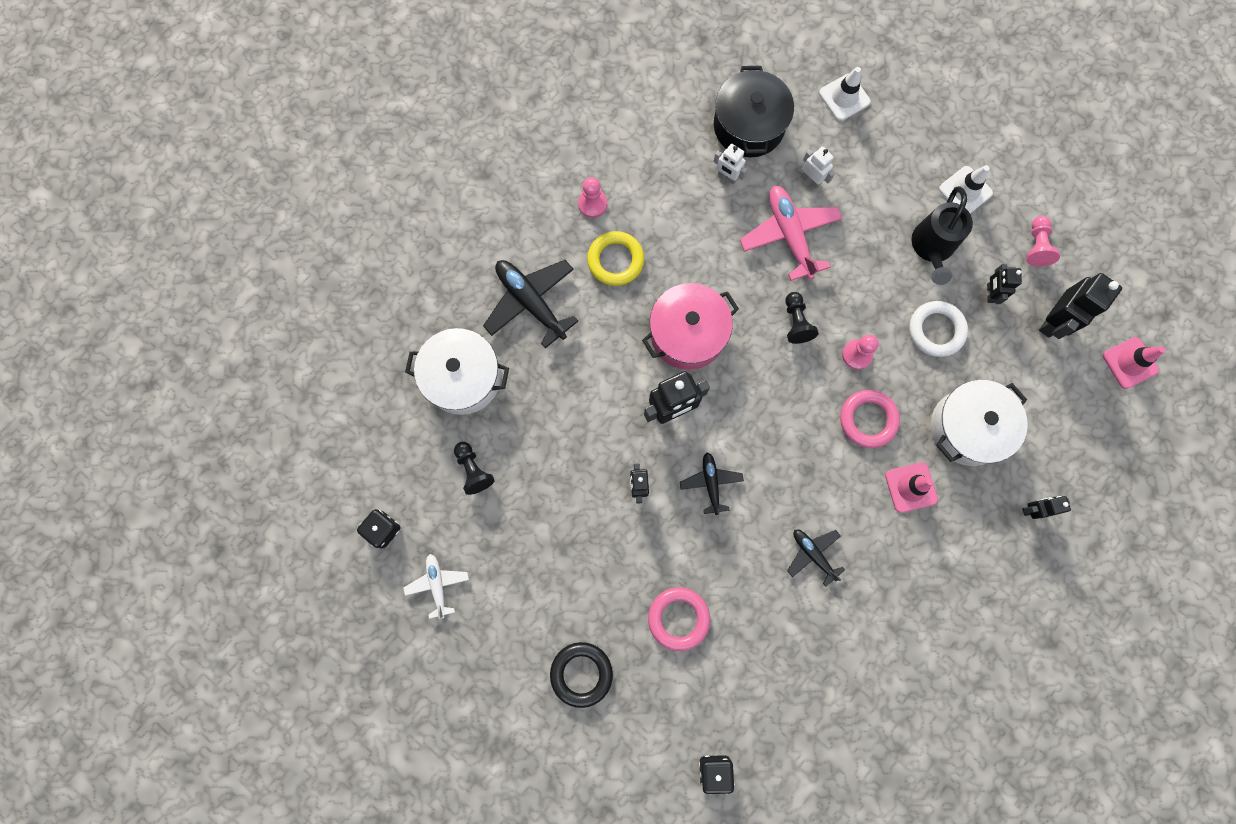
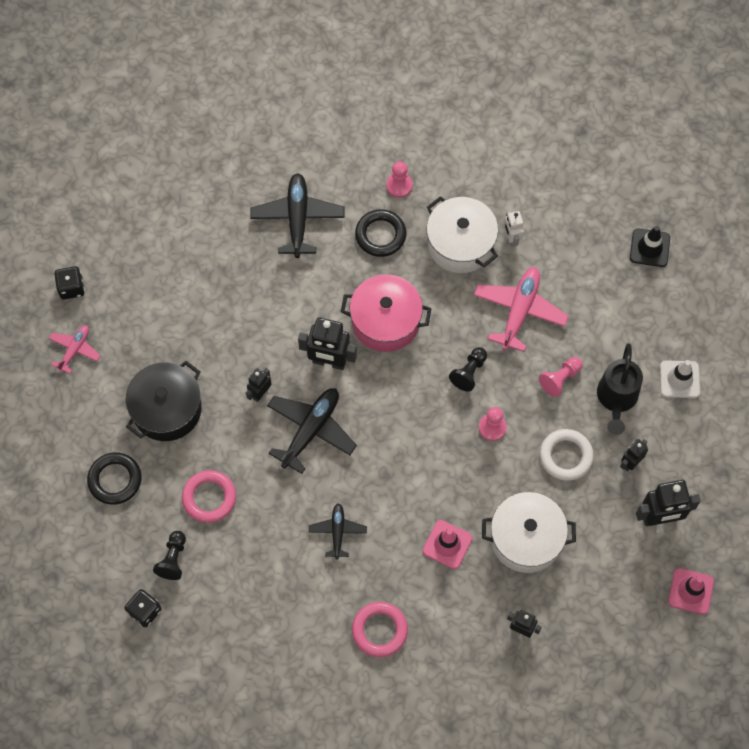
camera: 40 degrees right, 10 degrees down
(437, 585) = (75, 350): white plane -> pink plane
(463, 378) = (208, 233): white pot -> white pot (460, 244)
(473, 470) = (162, 296): black pawn -> black pawn (173, 559)
(615, 260) = (380, 235): yellow ring -> black ring
(711, 483) = (311, 430): black plane -> black plane, size x1.74
(748, 126) = (560, 215): black pot -> black pot (167, 409)
(811, 179) = (571, 286): white robot -> none
(844, 97) = (649, 248): white traffic cone -> black traffic cone
(868, 419) = (459, 476): pink ring -> pink ring (379, 630)
(932, 248) = (616, 399): black watering can -> black watering can turned 45 degrees counterclockwise
(1036, 246) = (697, 457): pink pawn -> pink pawn (560, 379)

